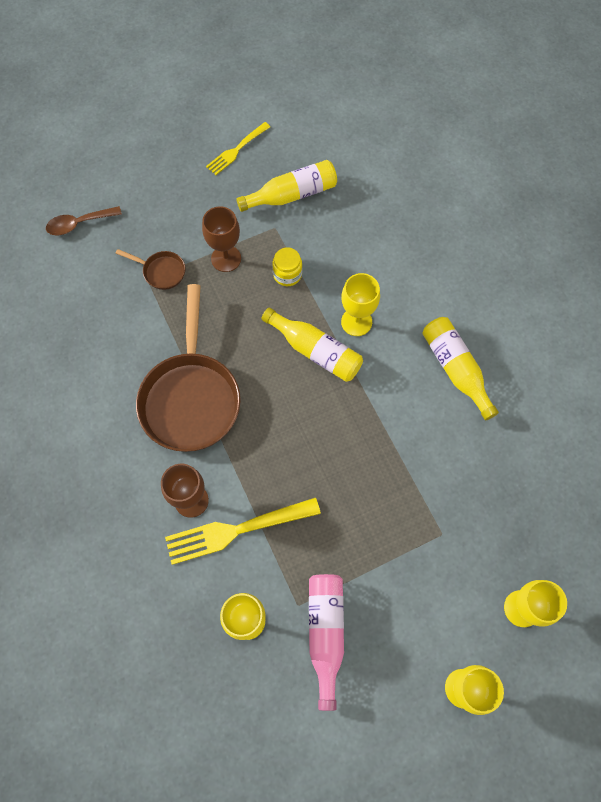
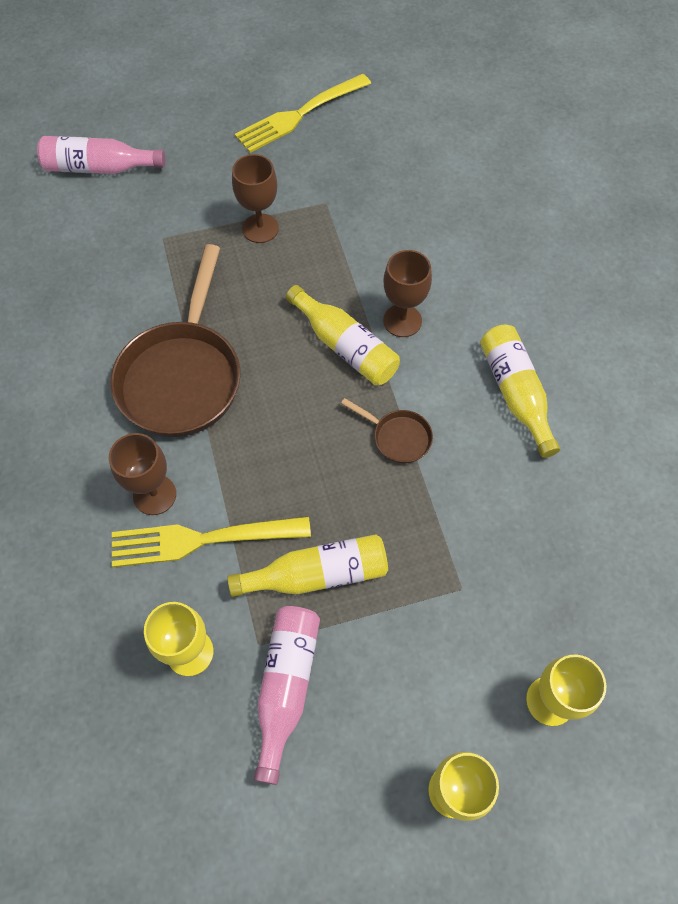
camera: 10 degrees right, 5 degrees down
(79, 224) = (99, 168): brown spoon -> pink bottle
(161, 272) = (181, 232): brown pan -> brown pan (397, 437)
(236, 150) = (299, 115): yellow fork -> yellow fork, size x1.62
(287, 274) = (329, 256): yellow jar -> none
(292, 195) = (354, 170): yellow bottle -> yellow bottle (317, 574)
(356, 322) = (402, 321): yellow goblet -> brown goblet

